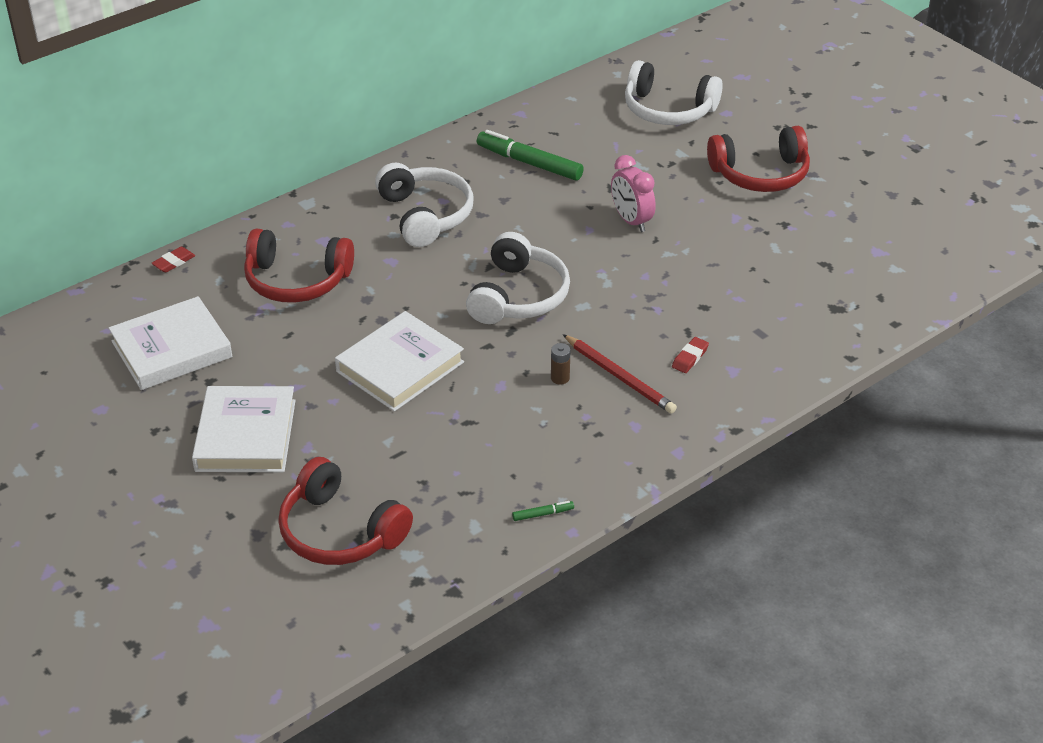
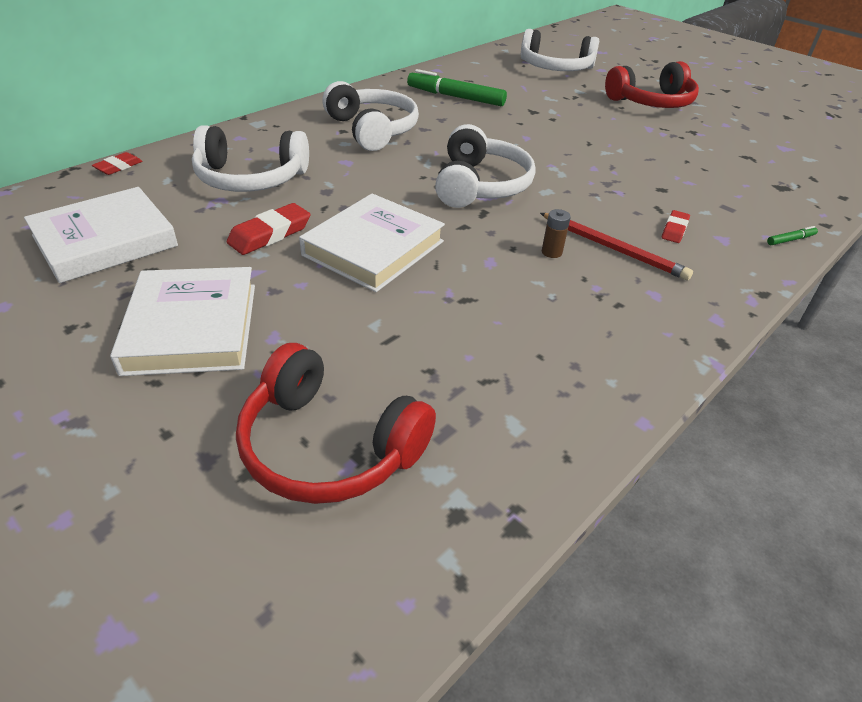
camera: 10 degrees left, 0 degrees up
(297, 280) = (250, 178): red headphones -> white headphones
(311, 347) = (270, 234): none -> red eraser
(543, 514) = (596, 402): green marker -> green marker (790, 240)
(631, 221) = (561, 131): pink clock -> none

